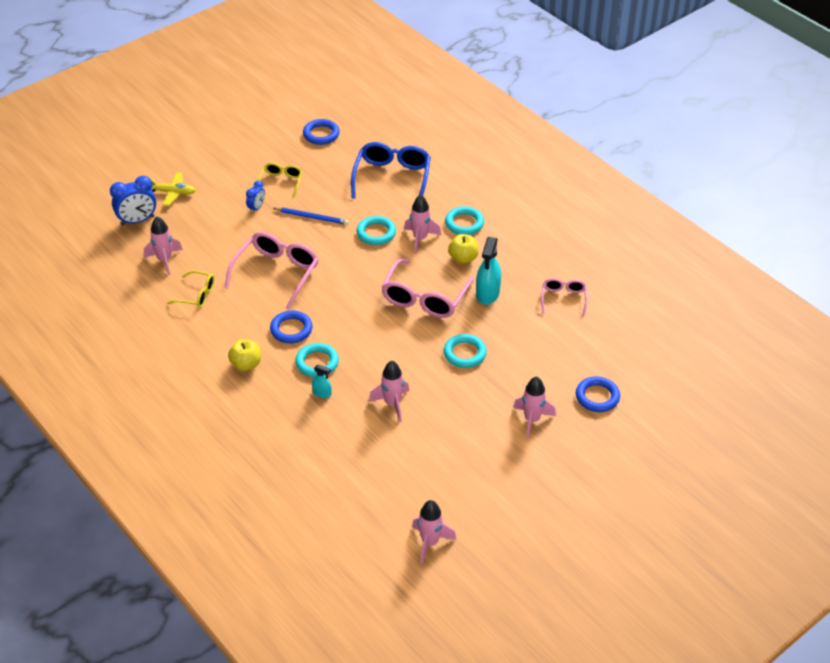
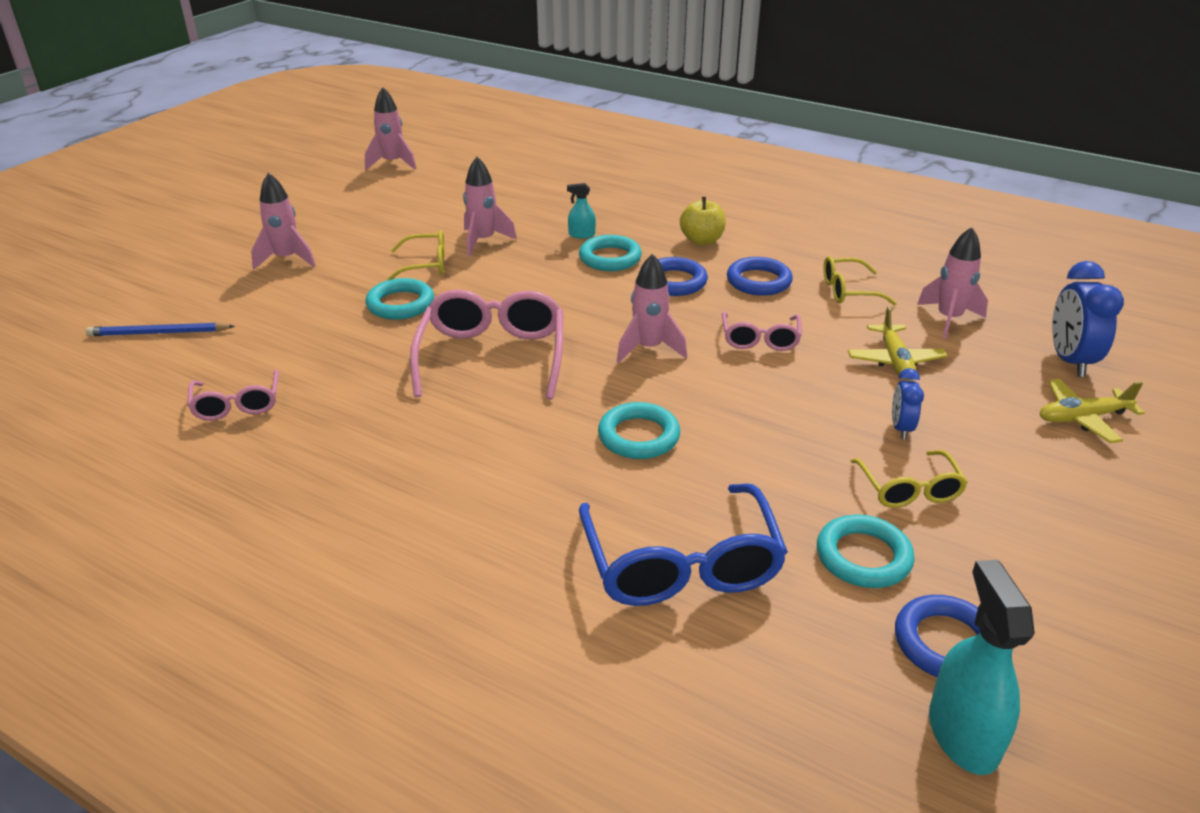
camera: 160 degrees right, 10 degrees down
(137, 221) = (1069, 361): blue clock -> blue clock turned 45 degrees counterclockwise
(221, 242) = (894, 361): none -> yellow plane
(277, 273) = (760, 339): pink glasses -> pink glasses, size x0.56
(312, 217) = (782, 436): blue pencil -> blue pencil (158, 333)
(420, 239) = (546, 446): pink rocket -> pink rocket (649, 349)
(439, 388) = (426, 265): none -> yellow glasses
(463, 258) = (446, 430): yellow apple -> none
(464, 223) = (466, 497): turquoise ring -> turquoise ring (863, 557)
(487, 293) = (383, 384): turquoise spray bottle -> turquoise spray bottle (963, 734)
(597, 397) = (188, 296): blue ring -> blue ring (758, 281)

